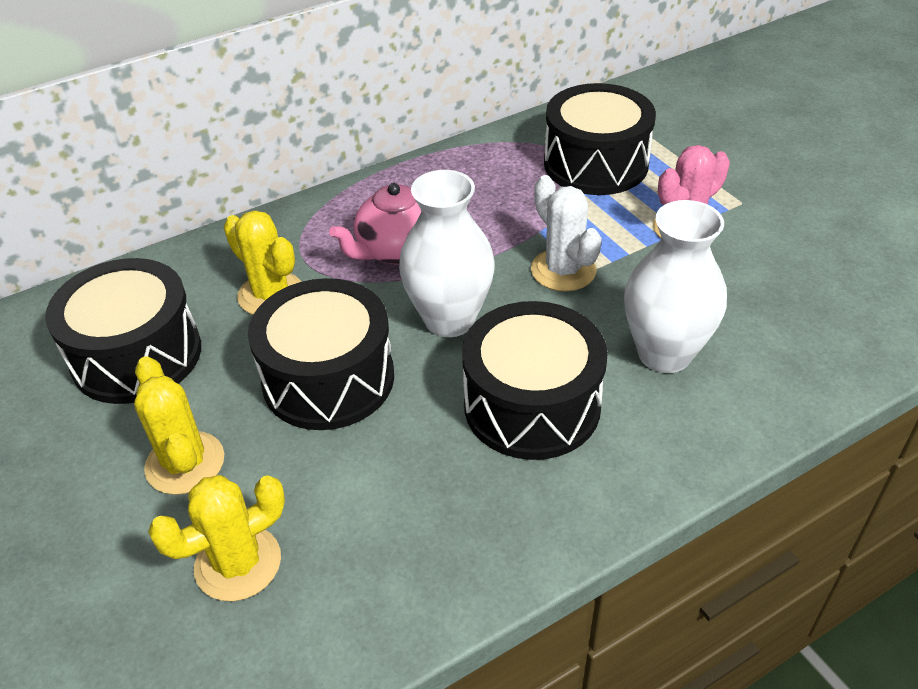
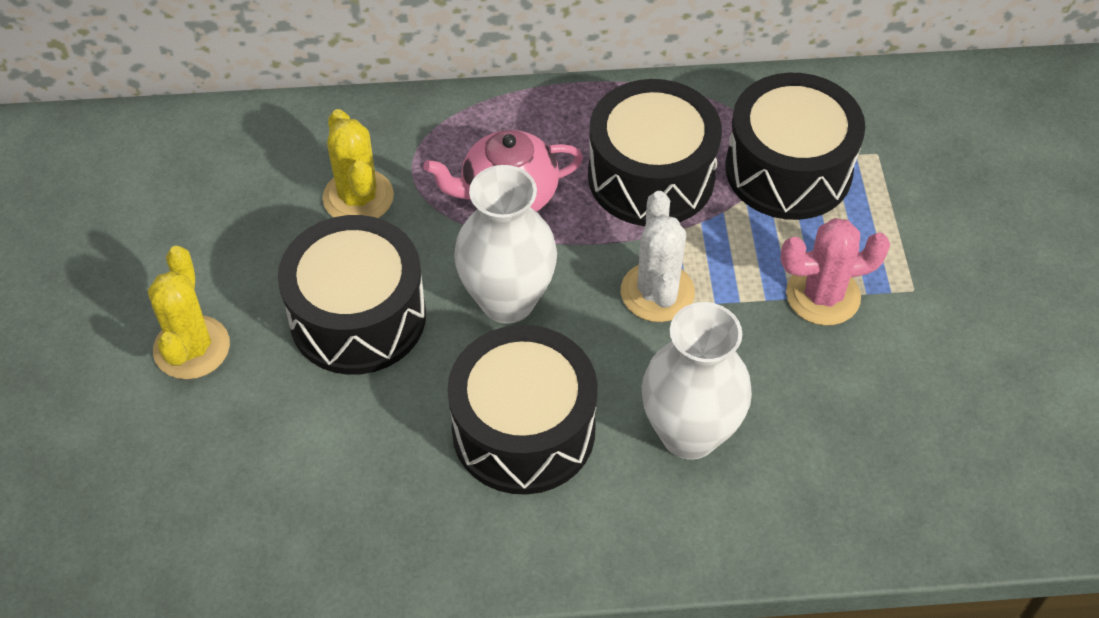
camera: 25 degrees right, 10 degrees up
(137, 355) = (206, 215): black drum -> black drum (651, 176)
(238, 563) = (186, 464): yellow cactus -> none

